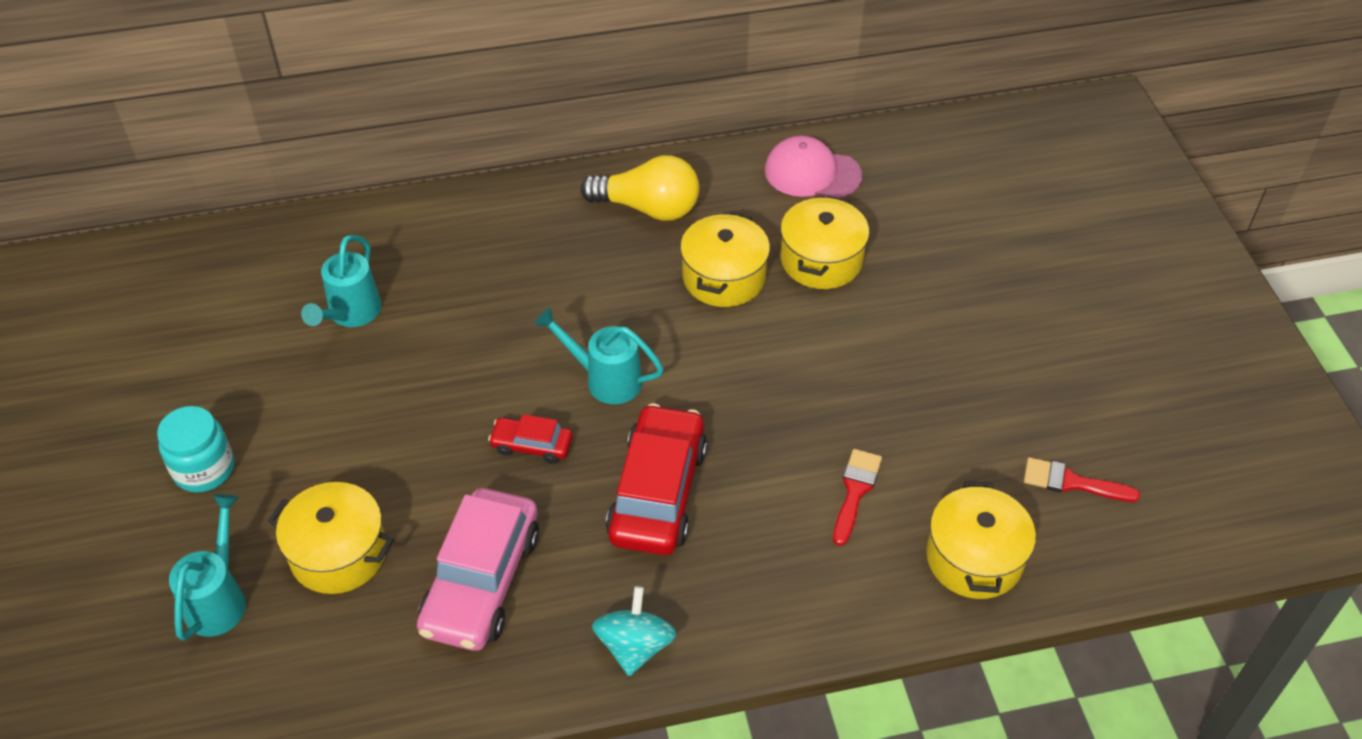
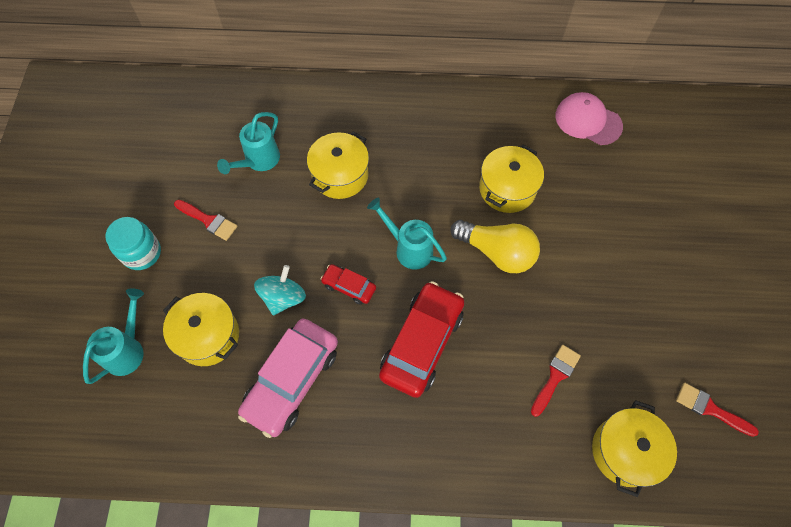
camera: 15 degrees right, 15 degrees up
(295, 406) = (208, 220): none -> red brush
(635, 646) = (378, 456): turquoise spinning top -> turquoise spinning top (283, 297)
(648, 208) = (469, 124): yellow light bulb -> yellow light bulb (497, 252)
(821, 260) = (577, 190): yellow pot -> yellow pot (340, 175)

